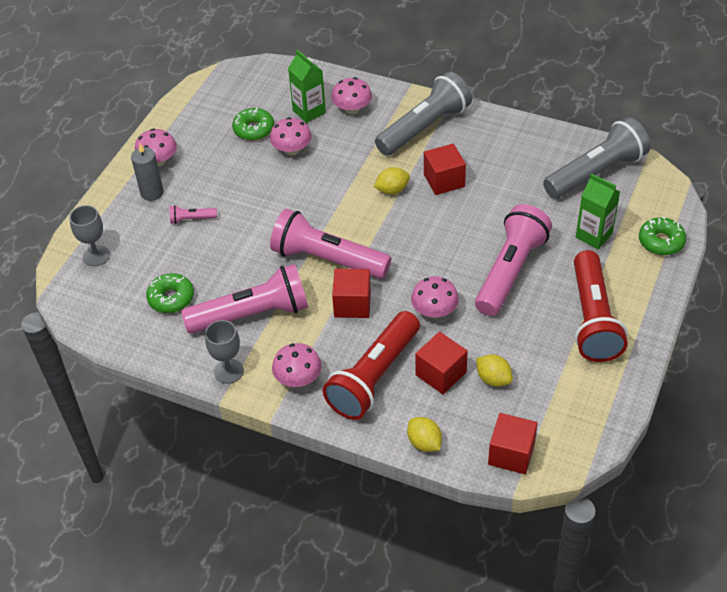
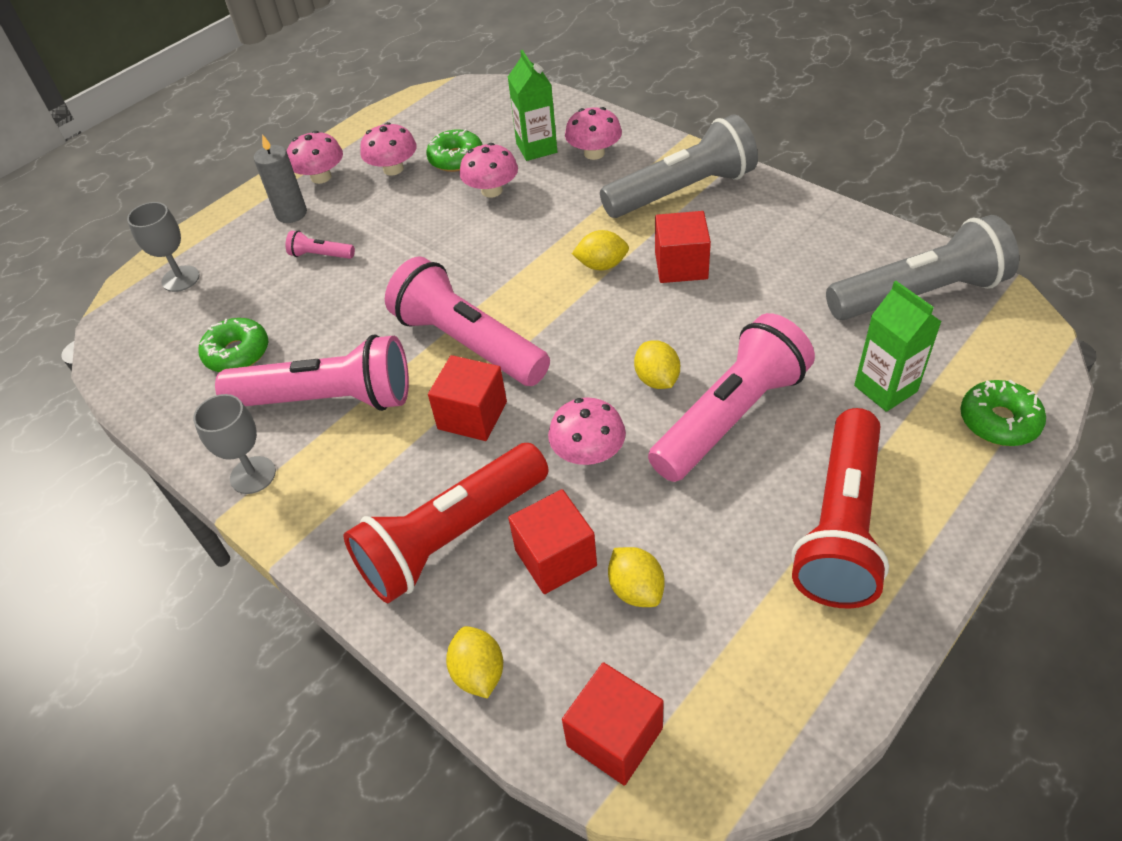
camera: 20 degrees right, 0 degrees up
(298, 378) = (341, 510): pink mushroom -> pink mushroom (393, 169)
(458, 258) = (657, 379): none -> yellow lemon

